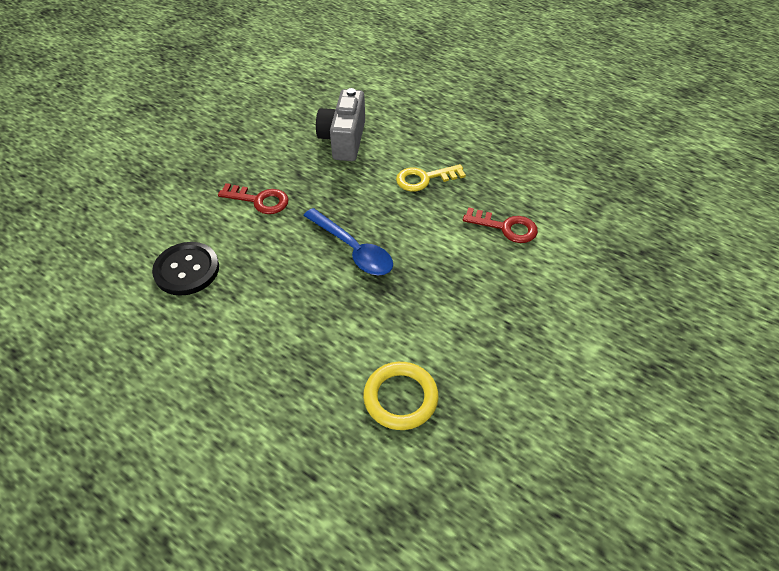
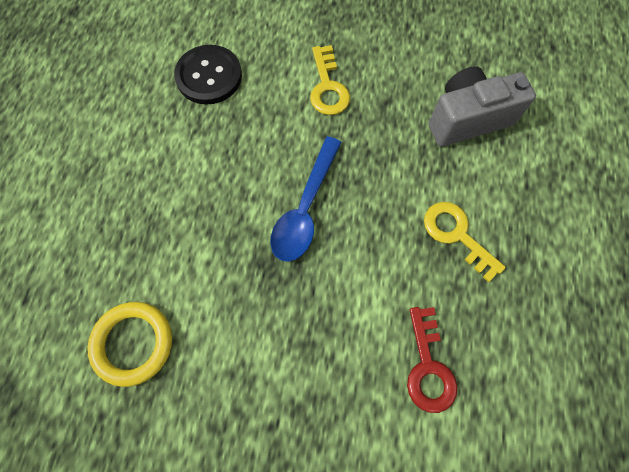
camera: 65 degrees right, 20 degrees up
(259, 200) = (328, 87): red key -> yellow key

